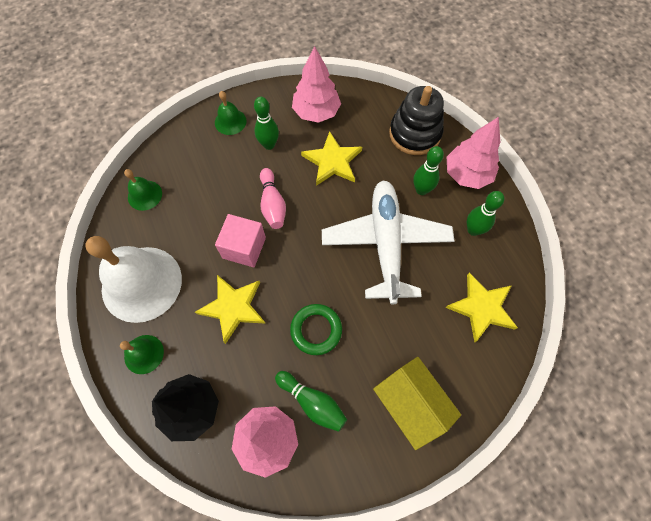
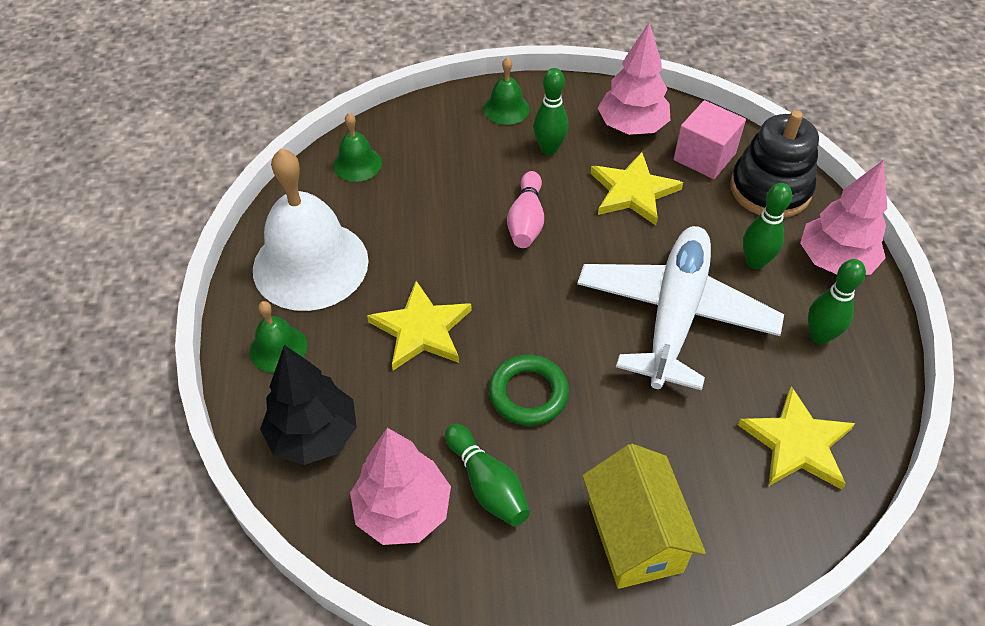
camera: 20 degrees right, 15 degrees down
(244, 248) = (465, 262): pink cube -> pink cube (704, 157)

